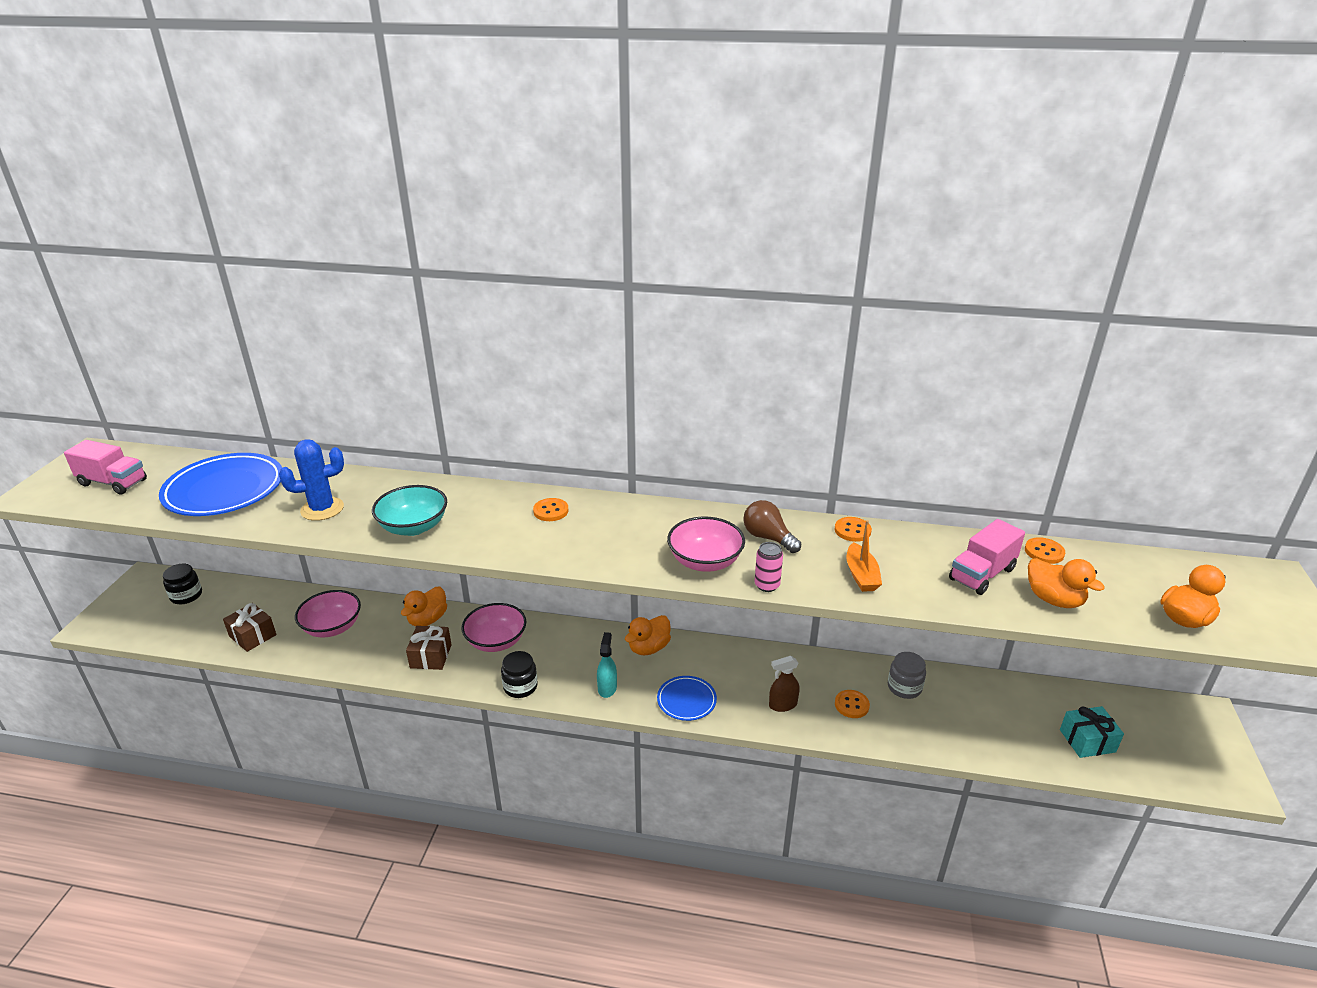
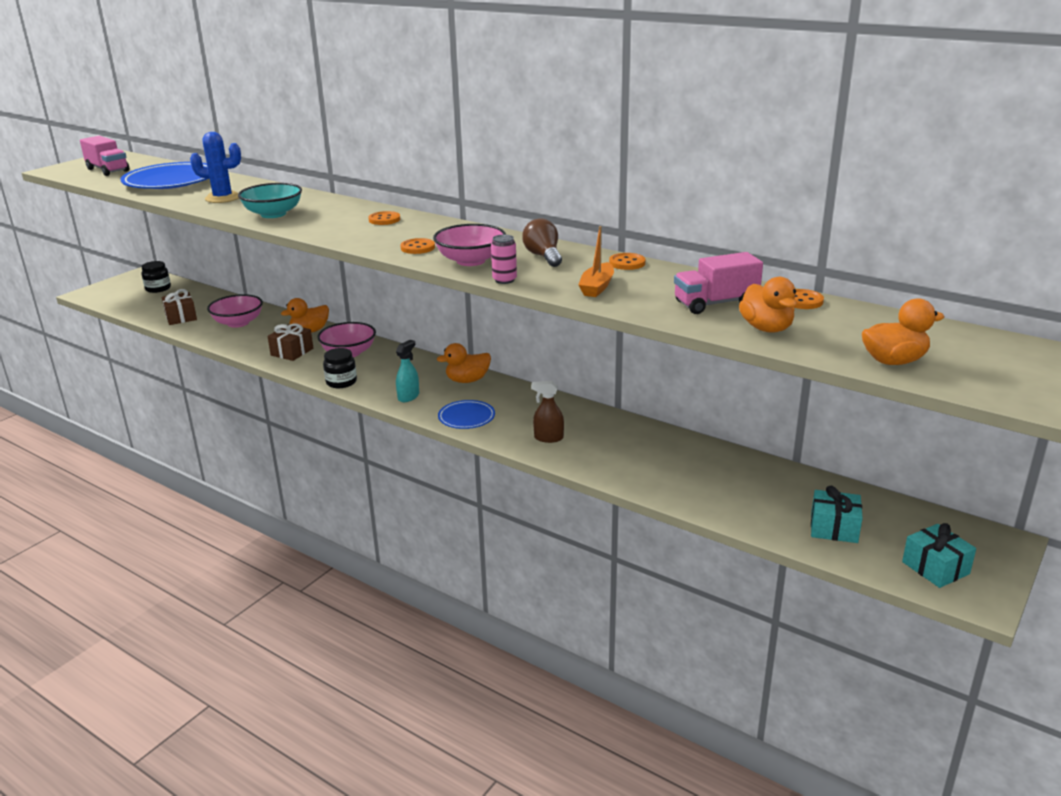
camera: 25 degrees right, 5 degrees down
(851, 705) = (613, 452): orange button -> orange button (417, 248)
(904, 687) = (677, 451): grey jar -> none
(1186, 760) = (935, 568): none -> turquoise gift

